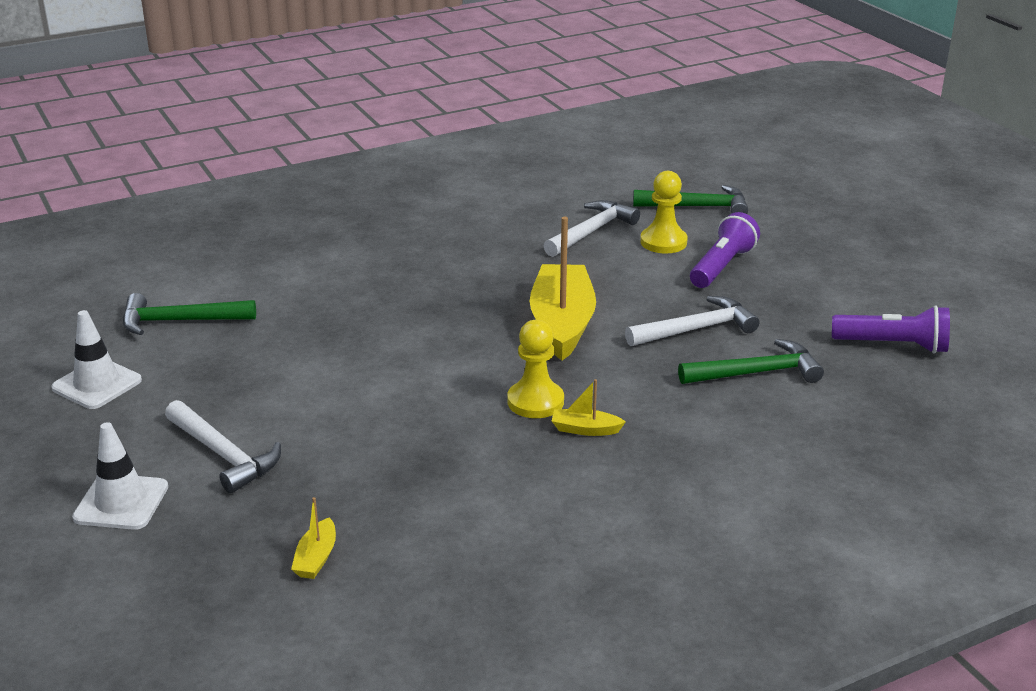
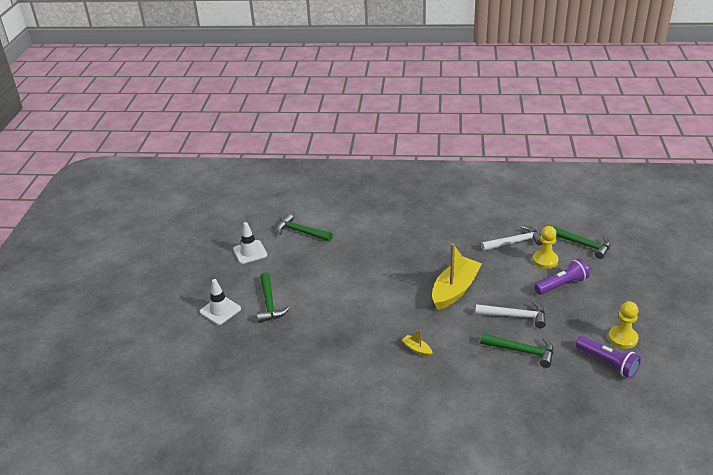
camera: 35 degrees right, 5 degrees up
(223, 455) = (269, 303): white hammer -> green hammer
(316, 558) = (266, 364): yellow boat -> none
(535, 402) = (408, 326): yellow pawn -> yellow pawn (622, 338)

